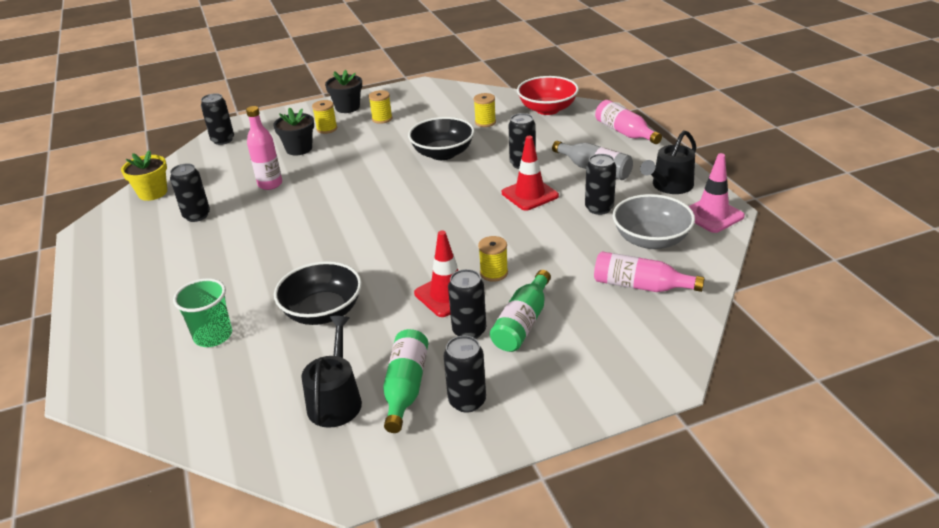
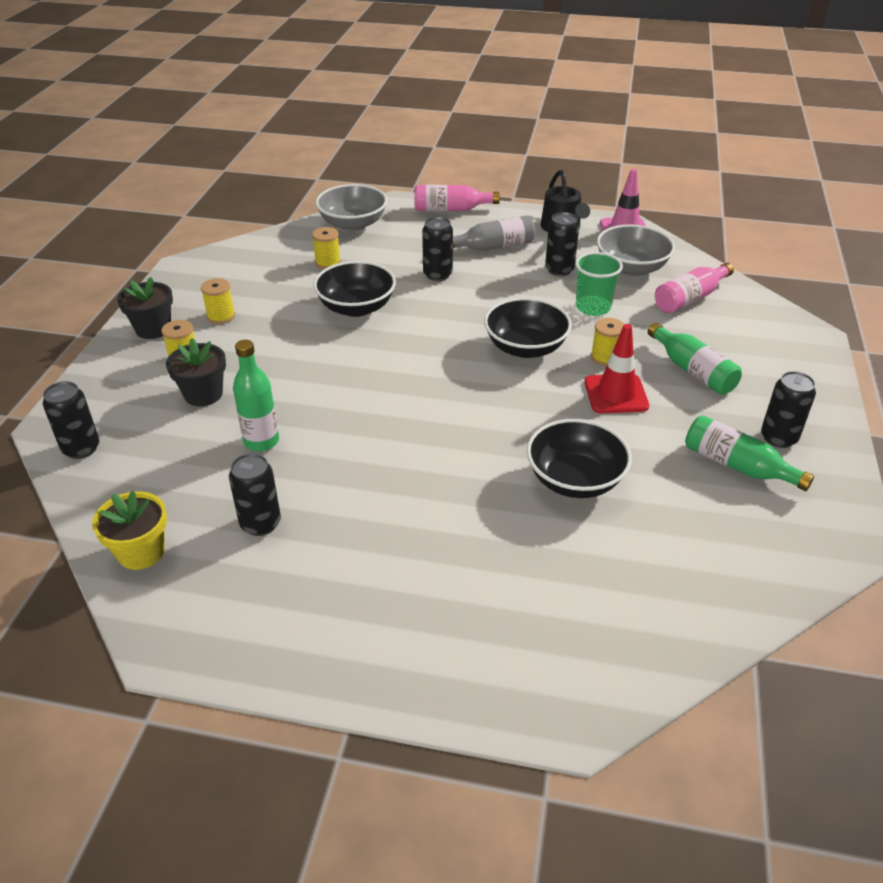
camera: 60 degrees left, 5 degrees up
(213, 336) = (549, 575): green cup -> green cup (593, 307)
(270, 184) = (261, 441): pink bottle -> green bottle
(335, 400) = (727, 515): black watering can -> none
(467, 233) = (525, 347): none -> black bowl
(469, 331) = (681, 402): black can -> none
(530, 194) = (496, 292): red traffic cone -> none
(547, 109) = (353, 224): red bowl -> grey bowl

